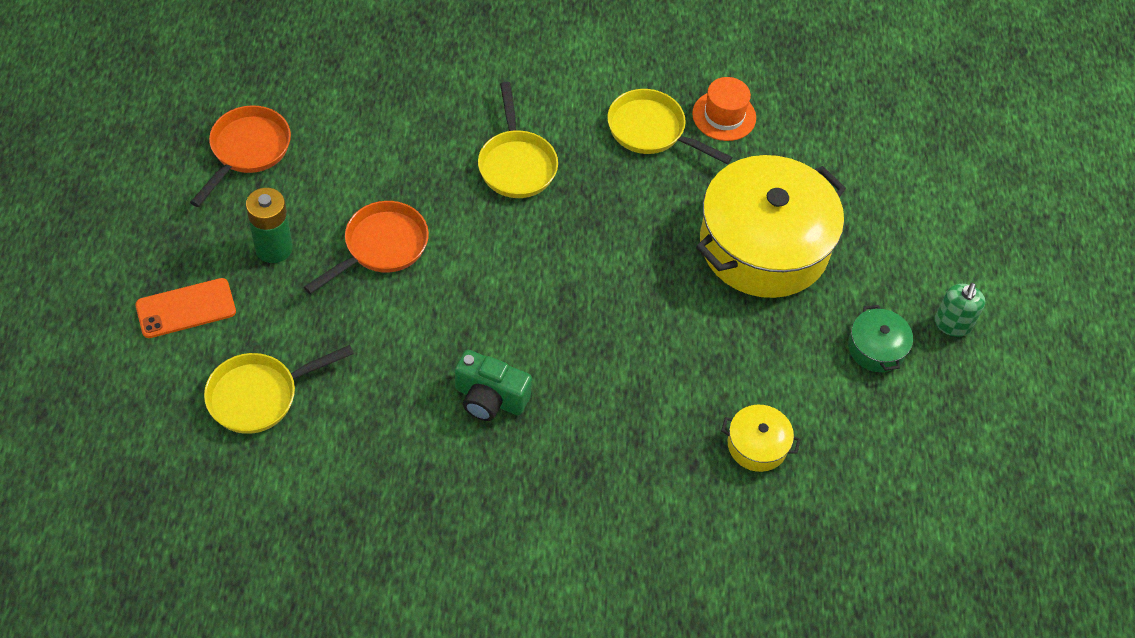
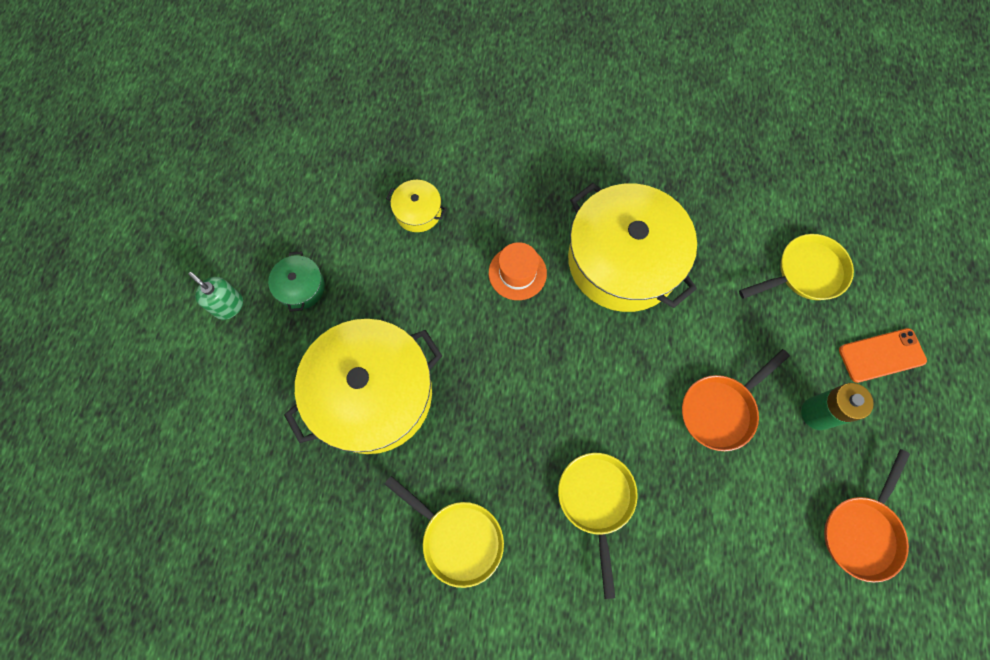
camera: 170 degrees left, 15 degrees up
(490, 398) = (623, 260): green camera -> yellow pot
(724, 116) = (379, 555): orange hat -> orange hat (517, 273)
(952, 324) = (228, 306): green soap dispenser -> green soap dispenser turned 75 degrees counterclockwise

